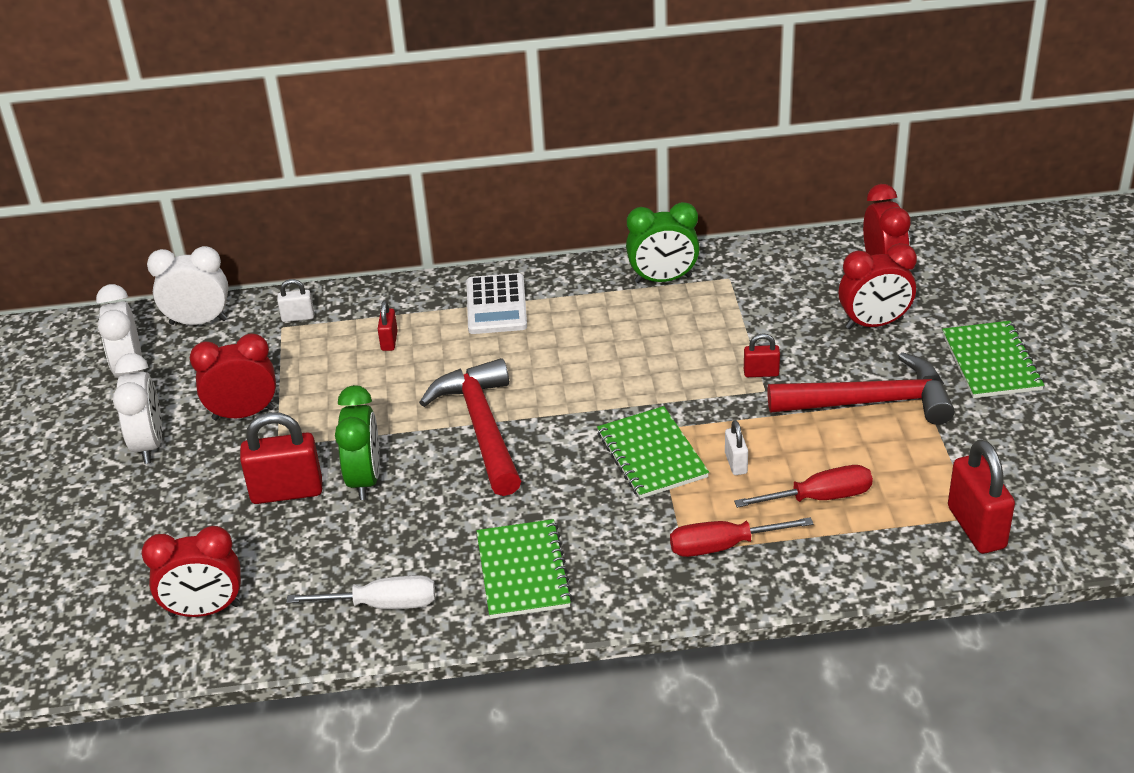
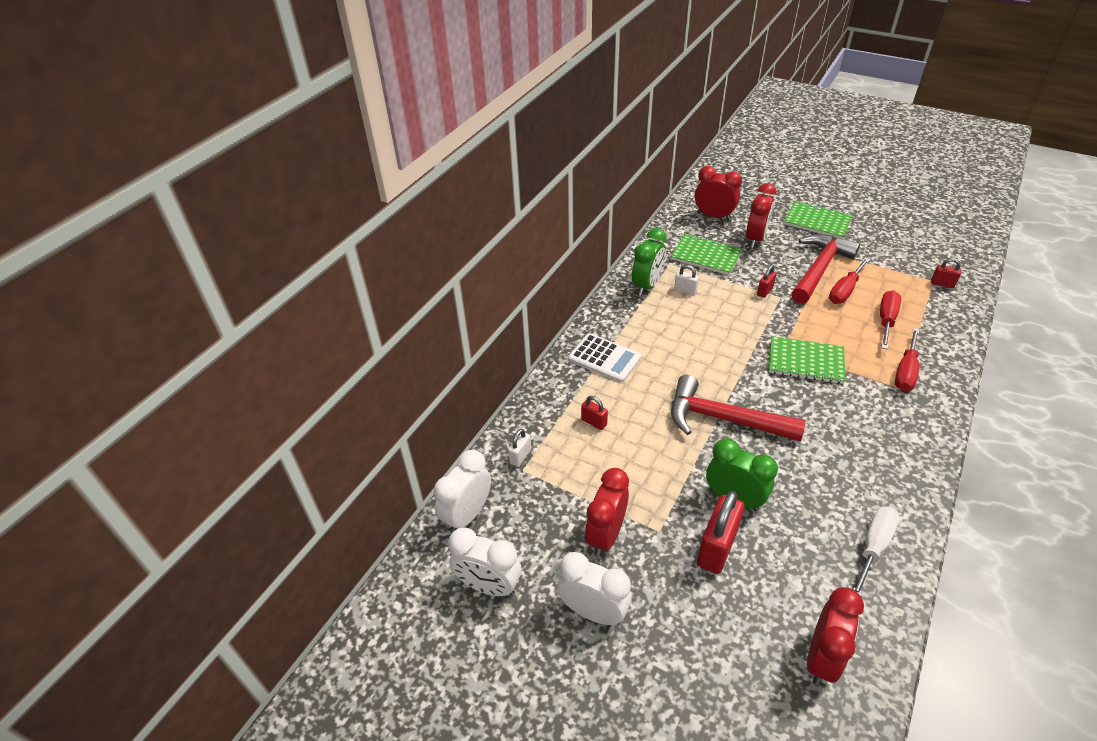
camera: 55 degrees left, 5 degrees up
(523, 571) = (879, 463): green notebook -> green notebook (706, 256)
(736, 463) = (836, 335): white padlock -> white padlock (685, 290)
(845, 440) = (844, 291): none -> red screwdriver
(976, 527) = (942, 284): red padlock -> red padlock, size x0.51

